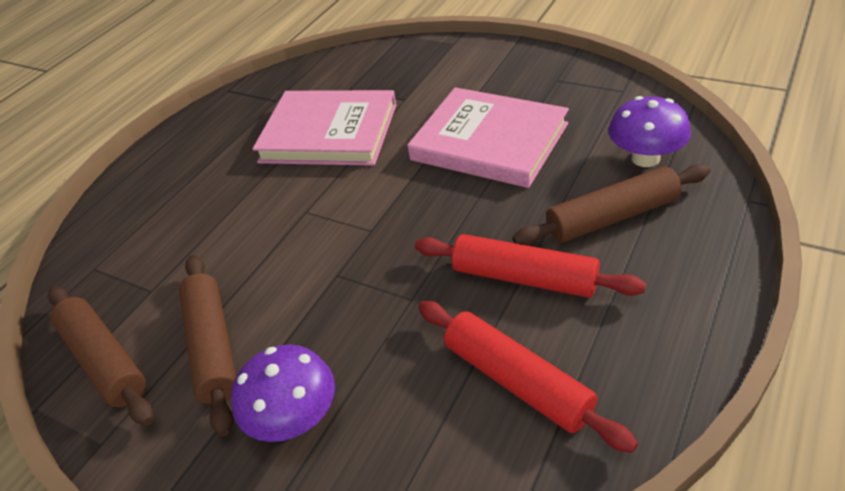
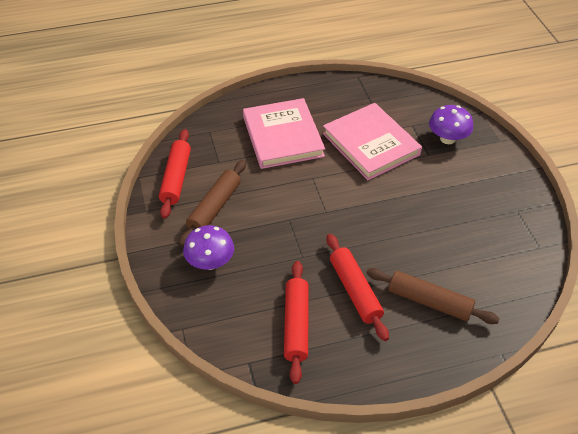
camera: 40 degrees right, 5 degrees up
(105, 360) = (176, 178): brown rolling pin -> red rolling pin
(489, 142) = (433, 215): pink book -> pink book (282, 136)
(645, 158) = (489, 290): purple mushroom -> purple mushroom (448, 138)

